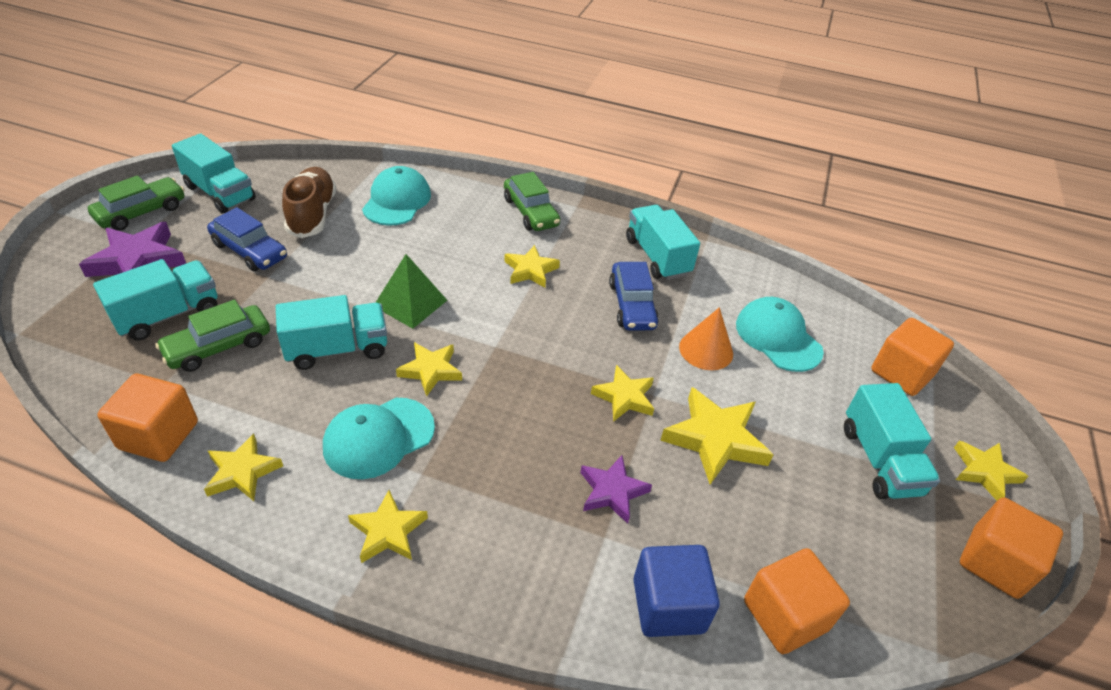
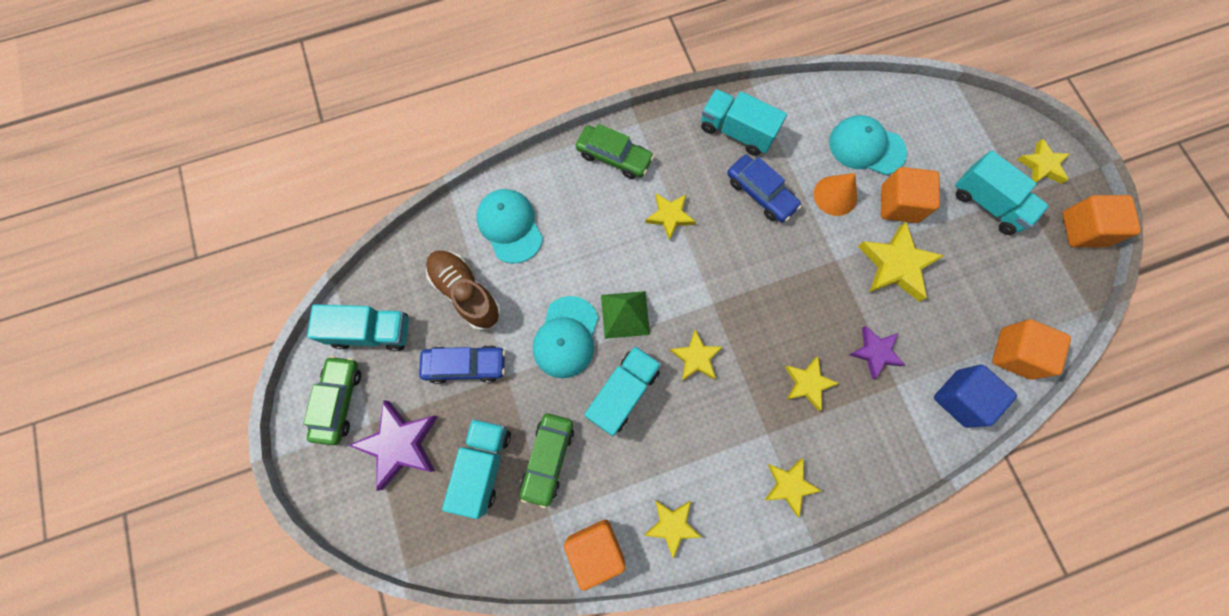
camera: 35 degrees left, 30 degrees up
(378, 438) = (719, 433): turquoise cap -> turquoise cap (566, 337)
(624, 397) = (823, 277): yellow star -> yellow star (808, 383)
(901, 373) = (953, 119): orange cube -> orange cube (899, 204)

